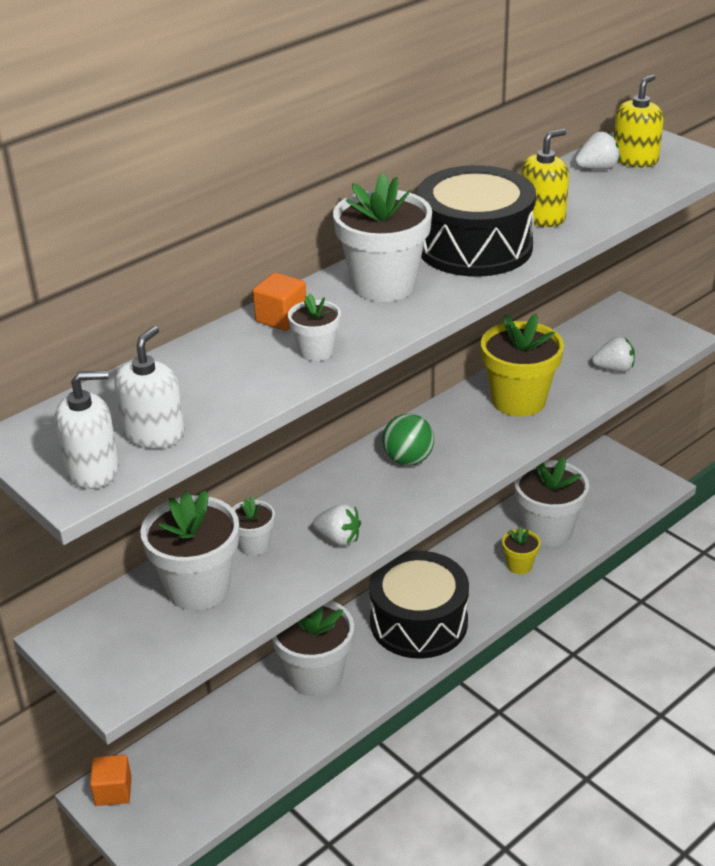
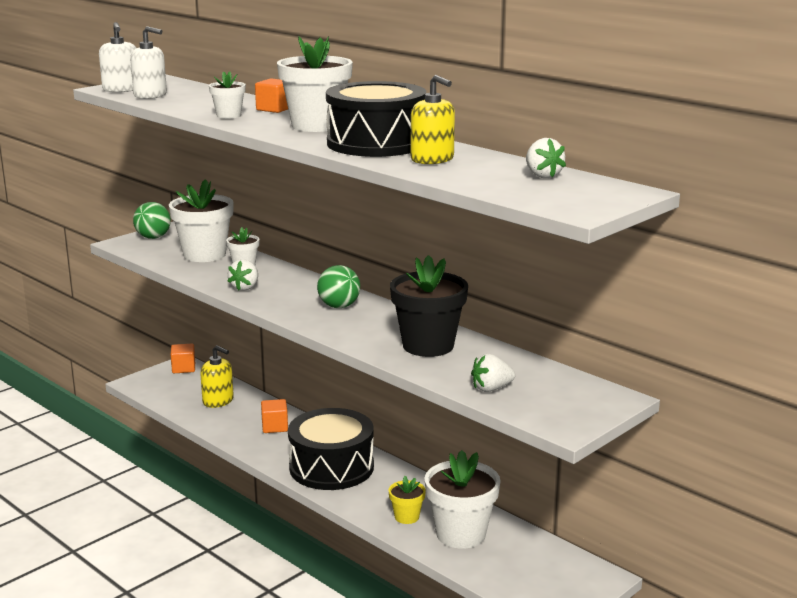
camera: 85 degrees right, 15 degrees down
(100, 654) = (153, 237): none -> green ball
(315, 676) = (275, 427): white flower pot -> orange cube
(518, 400) = (428, 346): yellow flower pot -> black flower pot
(614, 369) = (491, 389): white strawberry -> white strawberry turned 75 degrees clockwise
(635, 160) = (569, 187): yellow soap dispenser -> yellow soap dispenser (218, 401)

